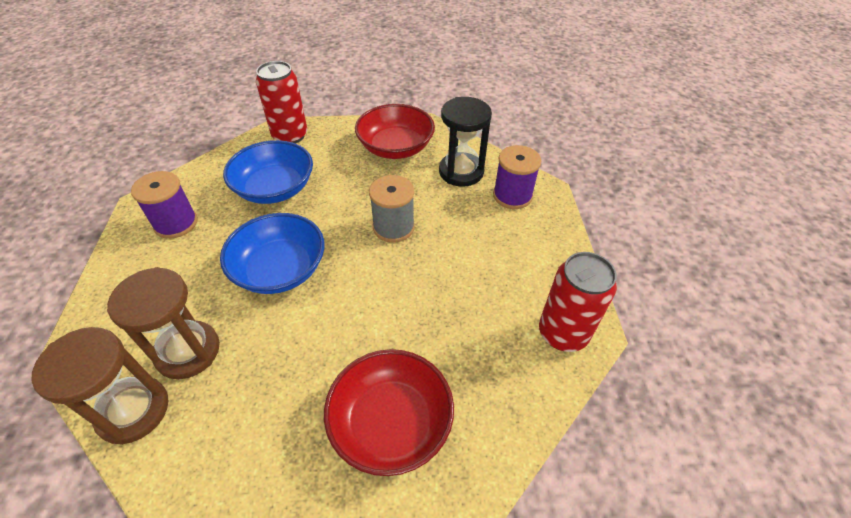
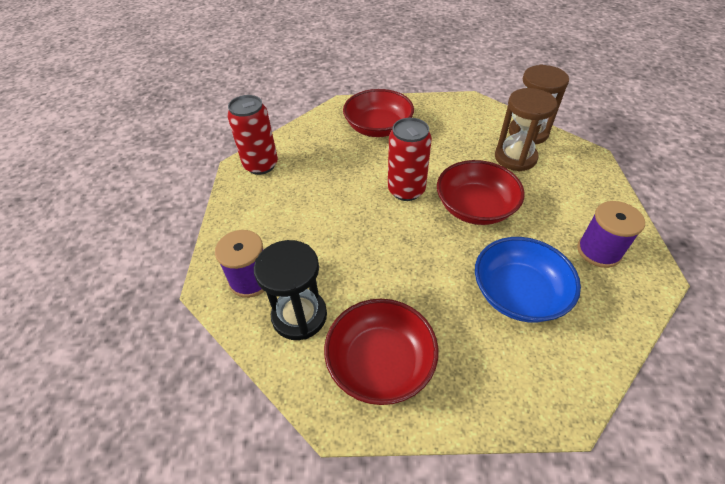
camera: 175 degrees left, 0 degrees up
(280, 269) = (475, 207): blue bowl -> red bowl
(290, 136) = (540, 392): red can -> red can (406, 190)
(393, 227) = (380, 244): grey spool -> none

